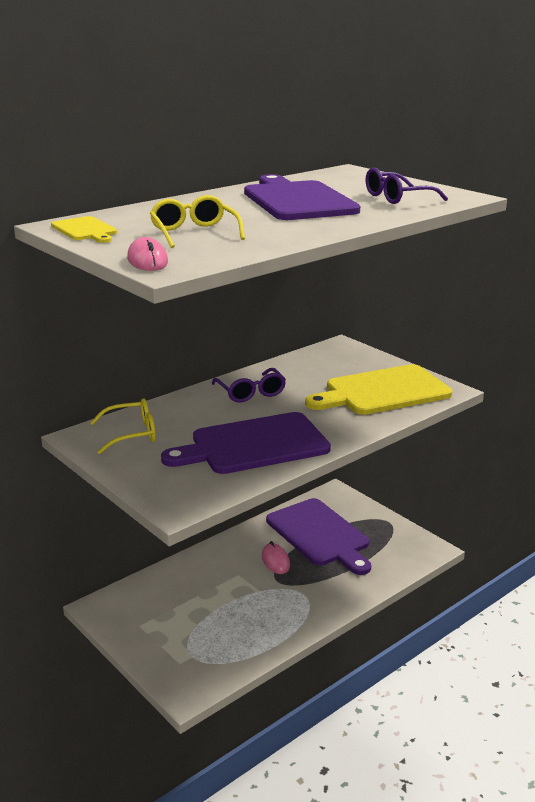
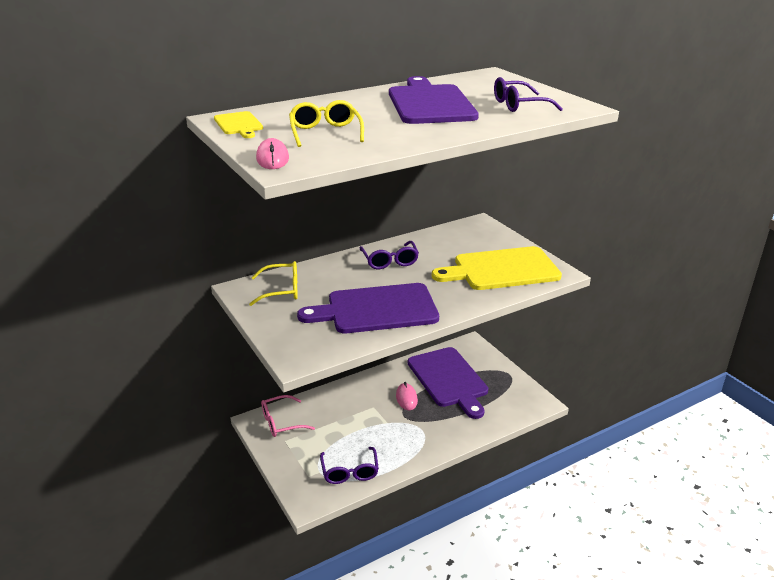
camera: 10 degrees right, 5 degrees up
(130, 605) = (282, 422): none -> pink glasses
(229, 651) = (349, 471): none -> purple glasses

